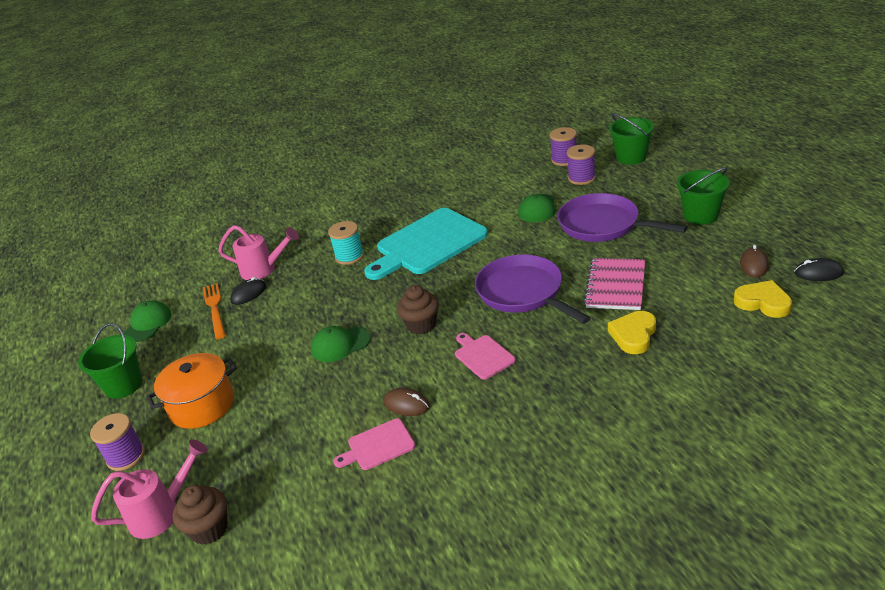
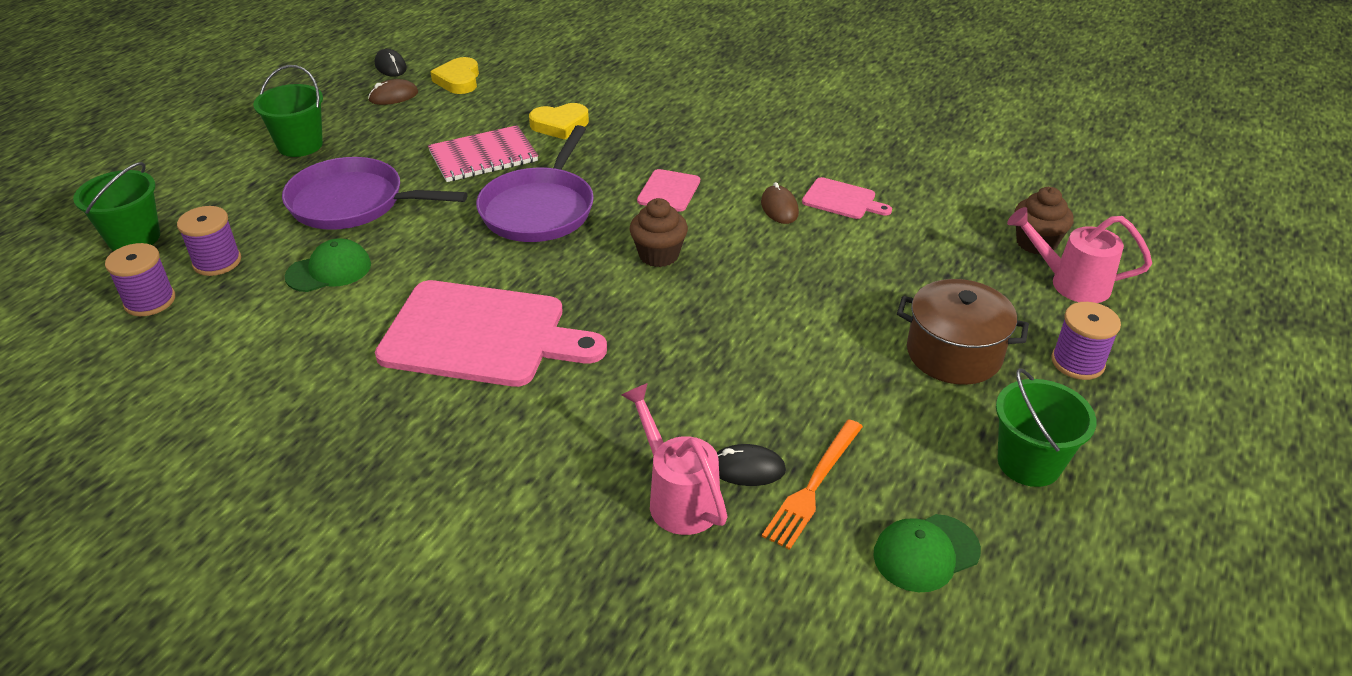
camera: 135 degrees left, 5 degrees up
(202, 405) = (954, 353): orange pot -> brown pot
(340, 344) = (750, 300): green cap -> none
(349, 256) = (568, 405): turquoise spool -> none
(428, 244) = (481, 335): turquoise cutting board -> pink cutting board
(603, 225) = (352, 203): purple pan -> purple pan turned 105 degrees clockwise

